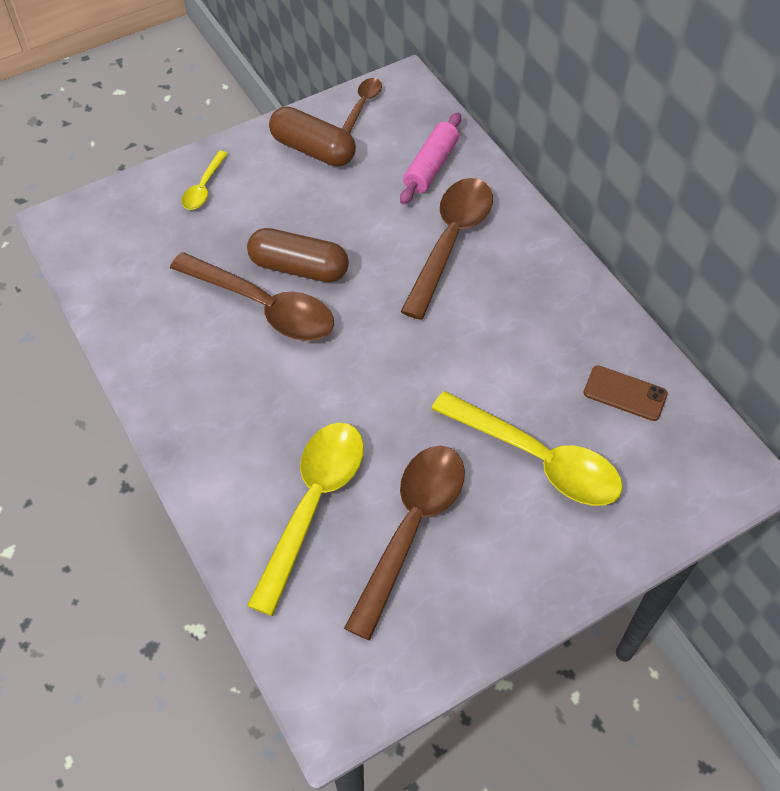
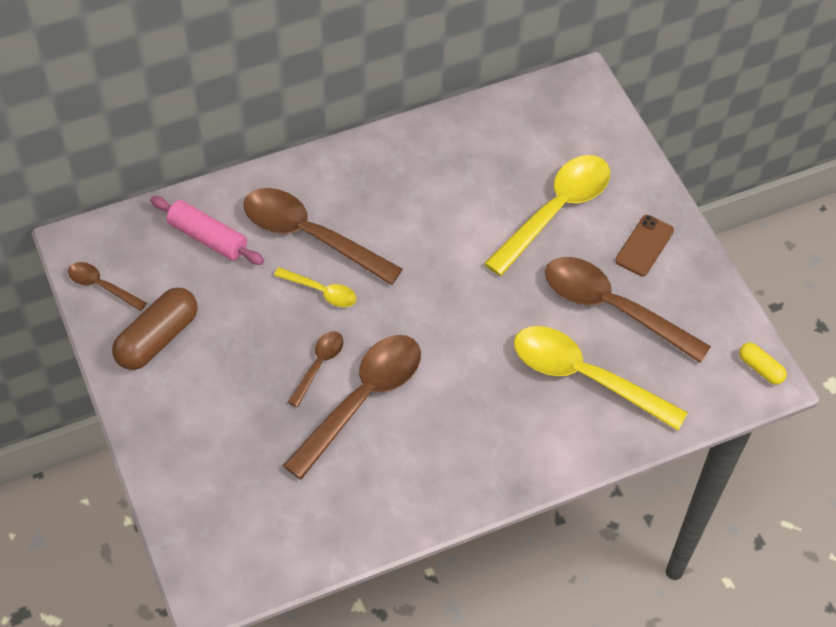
camera: 85 degrees left, 0 degrees up
(204, 187) = (189, 446): yellow spoon -> yellow spoon (321, 291)
(299, 268) = (318, 365): brown capsule -> brown spoon
(349, 706) = (760, 368): none -> yellow capsule
(625, 393) = (499, 140): brown phone -> brown phone (644, 245)

